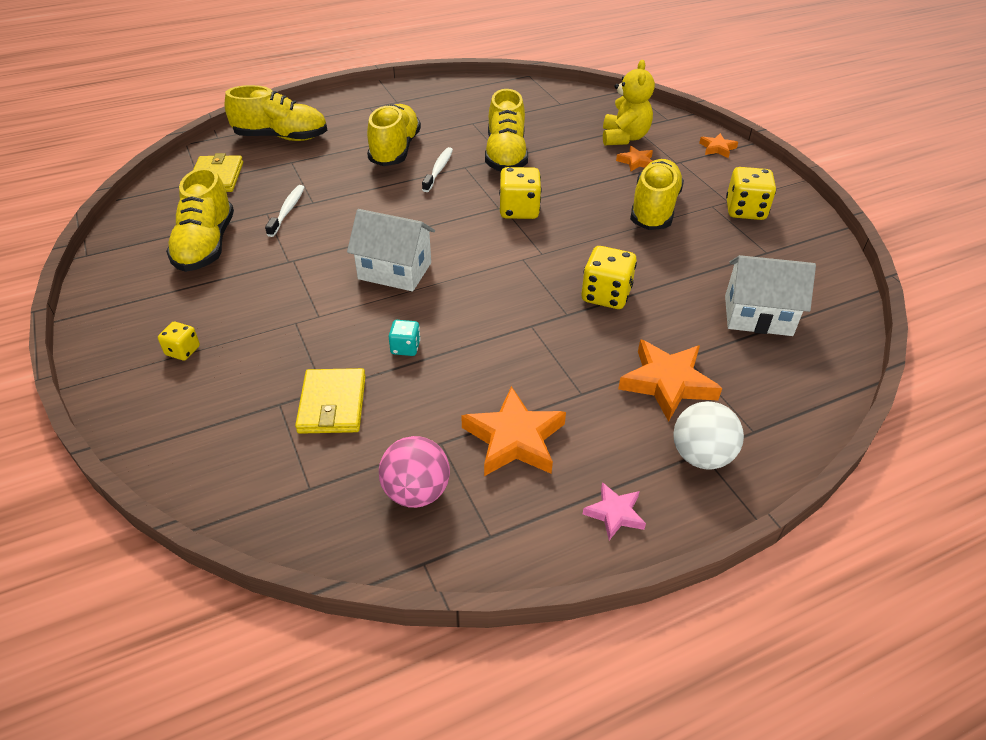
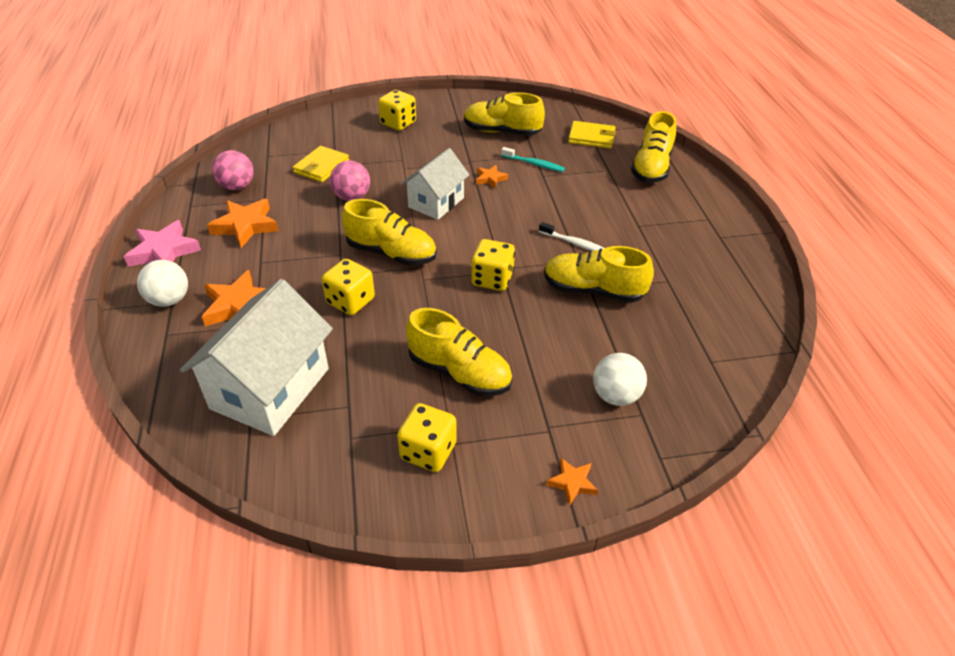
camera: 105 degrees right, 0 degrees up
(183, 351) = (398, 123): yellow dice -> yellow dice, size x1.78
(287, 210) = (534, 164): white toothbrush -> turquoise toothbrush
(332, 404) = (321, 167): yellow wallet -> yellow wallet turned 75 degrees counterclockwise
(395, 150) = (617, 224): yellow shoe -> yellow shoe (391, 253)
(405, 348) = (352, 197): turquoise dice -> pink ball
(614, 513) = (164, 251): pink star -> pink star, size x1.84
(624, 138) = (615, 396): yellow teddy bear -> white ball
(636, 162) = (558, 389): orange star -> orange star (490, 179)
(758, 315) = (270, 388): white house -> white house, size x1.60

